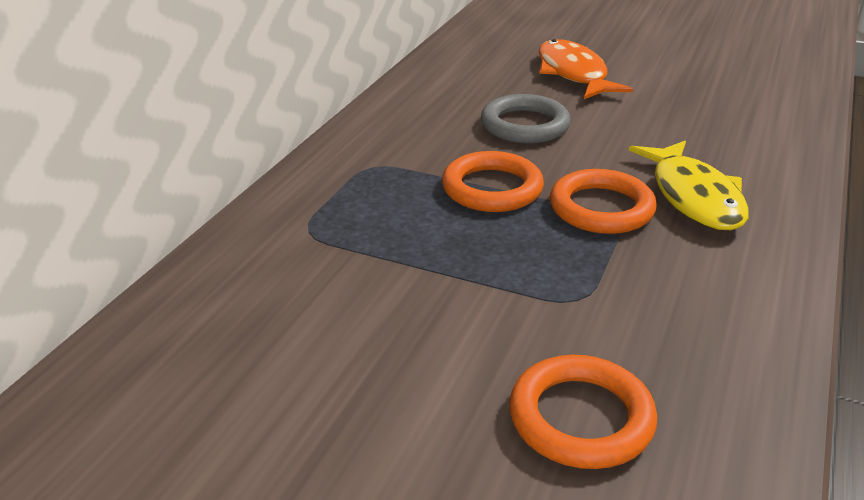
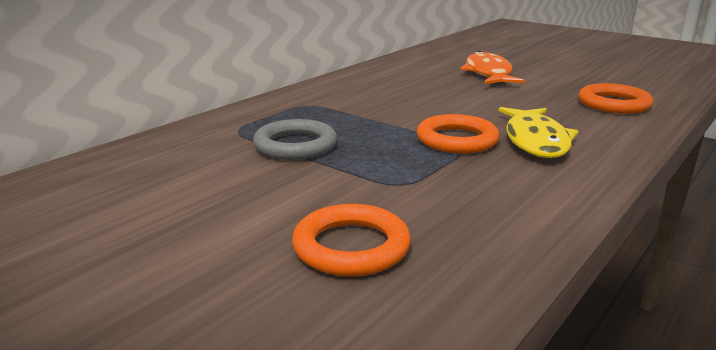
camera: 15 degrees right, 10 degrees down
(492, 188) = (382, 122): orange ring -> orange ring (614, 104)
(525, 125) = (432, 95): grey ring -> grey ring (295, 146)

